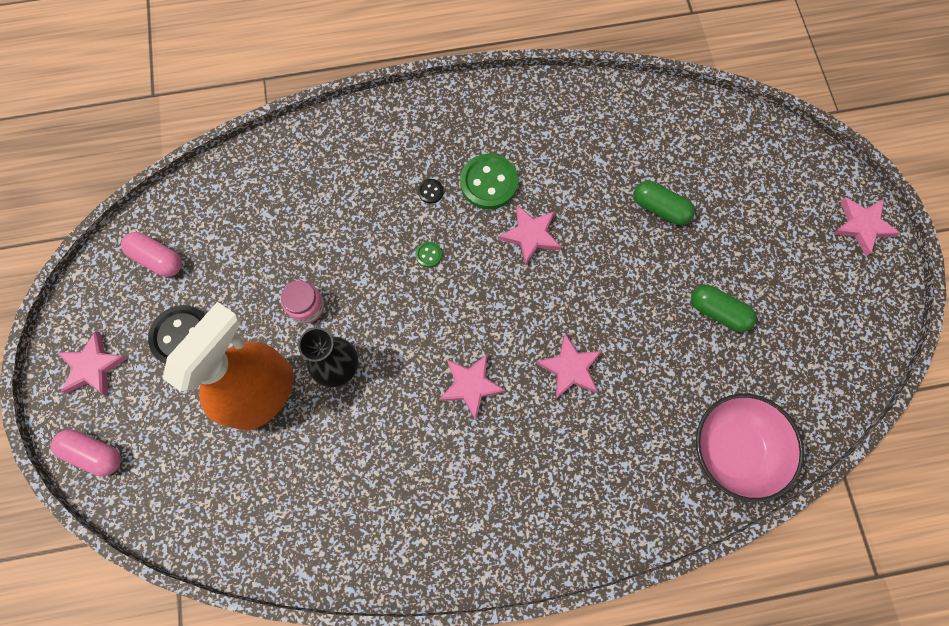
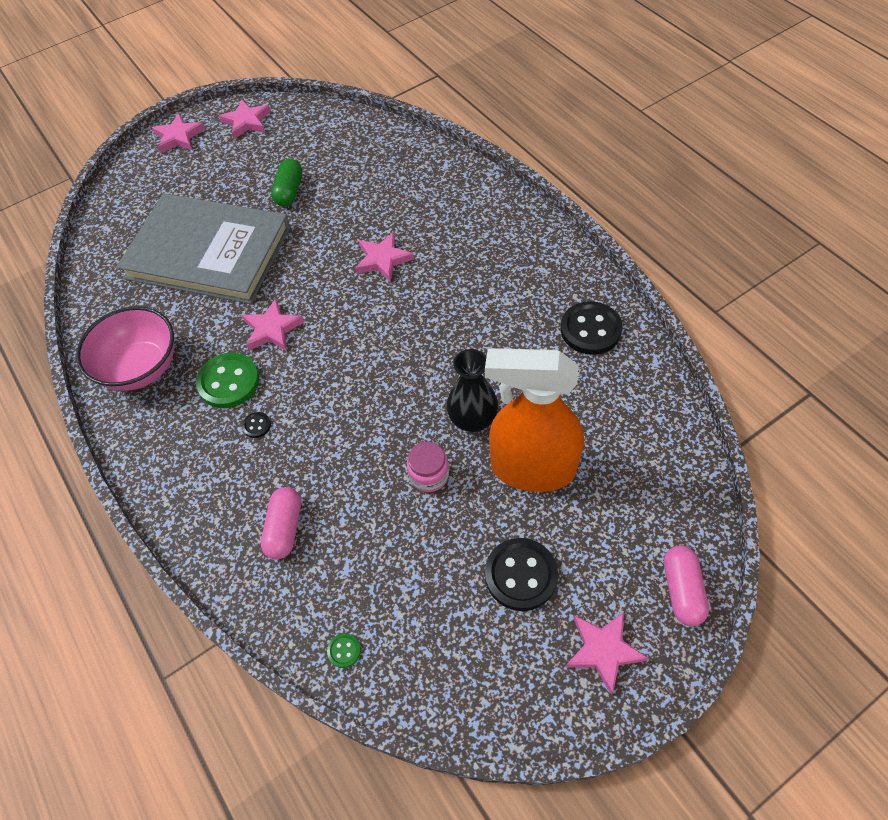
camera: 110 degrees left, 15 degrees down
(157, 259) = (451, 657): pink capsule -> pink capsule (285, 528)
(373, 532) = (590, 330): none -> black button
(428, 255) = (326, 398): green button -> green button (344, 651)
(471, 385) = (433, 316): pink star -> pink star (246, 122)
(660, 208) = (208, 252): green capsule -> grey book
(733, 450) = (395, 154): pink bowl -> pink bowl (141, 368)

